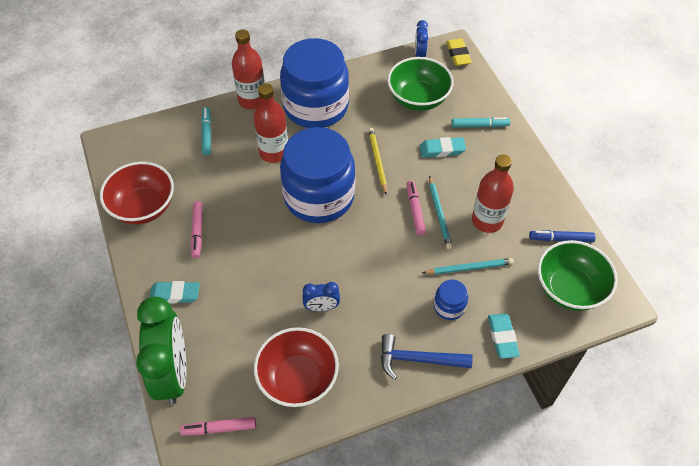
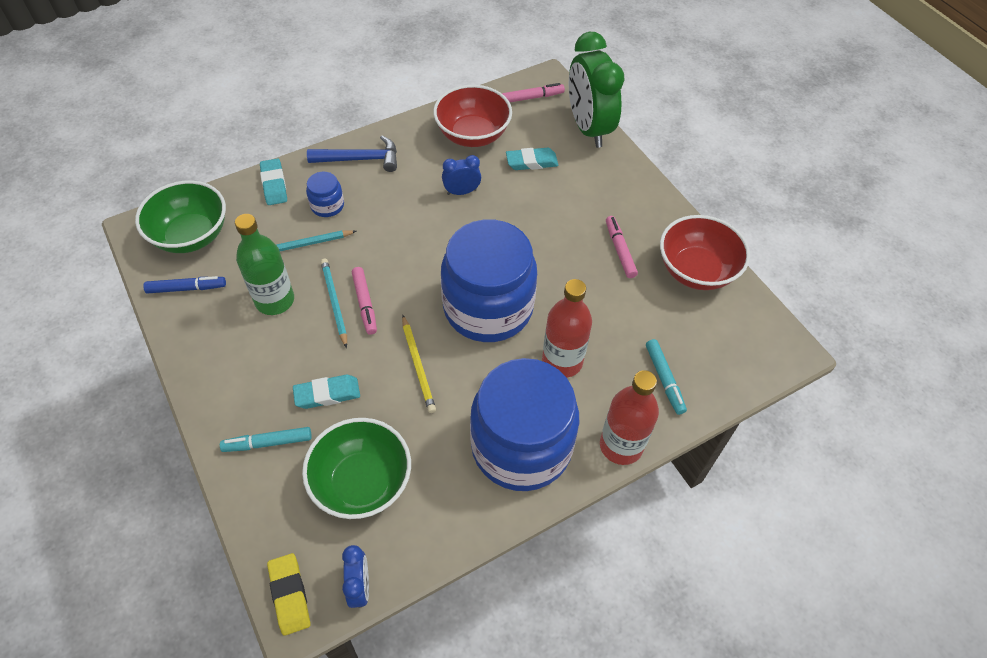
camera: 170 degrees right, 0 degrees up
(175, 294) = (616, 188): turquoise eraser -> turquoise eraser (531, 162)
(487, 221) = (275, 300): red bottle -> green bottle

